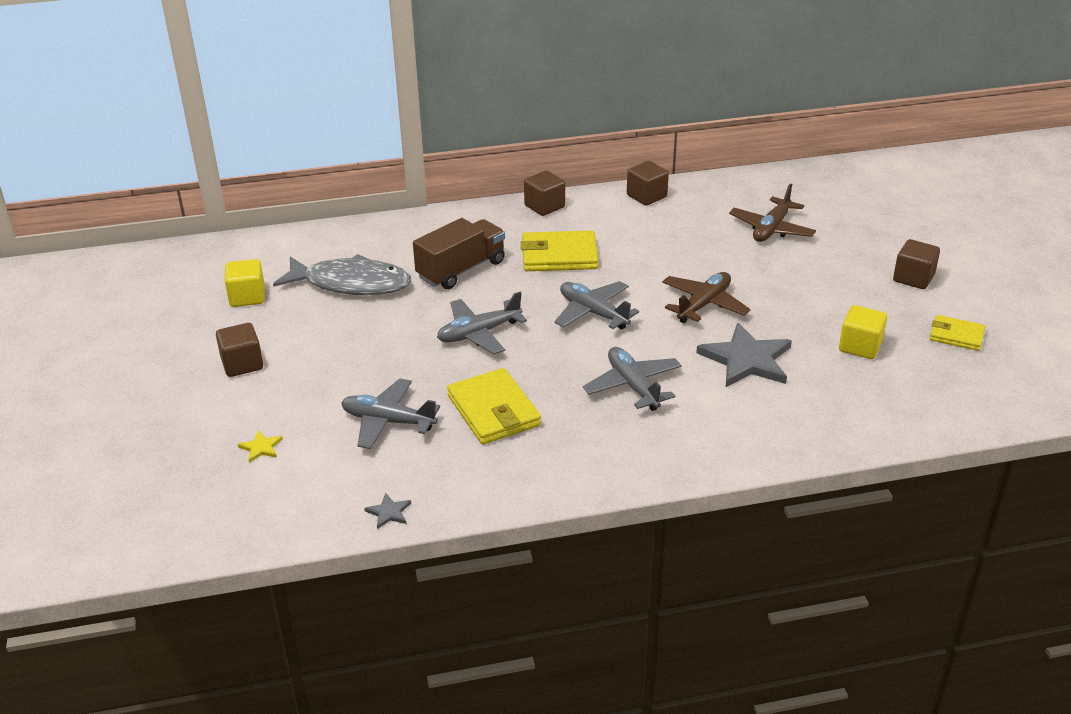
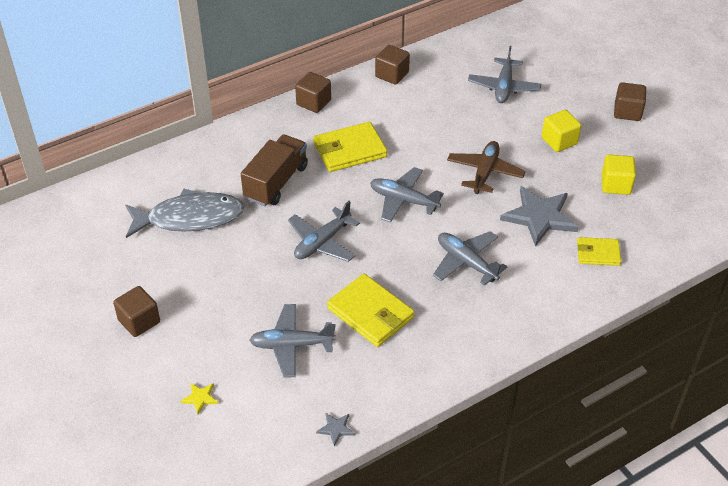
camera: 20 degrees left, 10 degrees up
(247, 297) = (106, 252): yellow cube -> yellow cube (559, 141)
(771, 229) = (504, 87): brown plane -> grey plane
(956, 336) = (678, 158): yellow wallet -> yellow wallet (598, 253)

